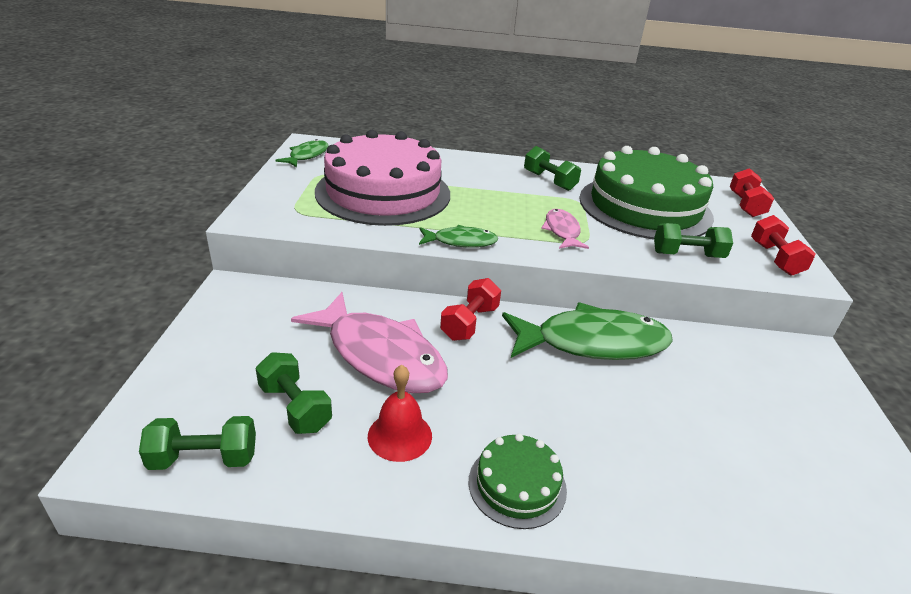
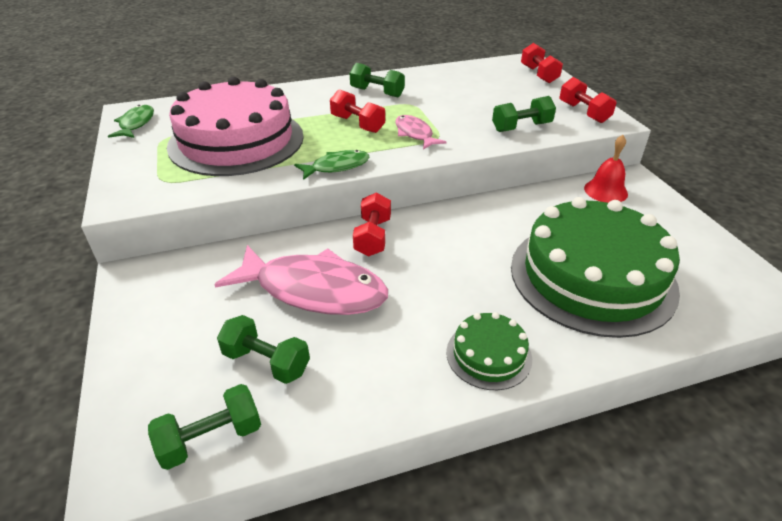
camera: 20 degrees left, 5 degrees up
(400, 435) = (373, 352): red bell -> red bell (605, 191)
(509, 206) = (357, 124): none -> red dumbbell
(592, 342) = (479, 221): green fish -> none
(645, 207) = (466, 96): green cake -> green cake (592, 276)

